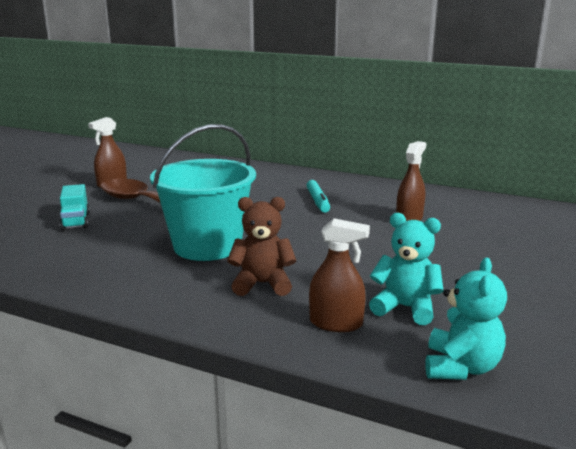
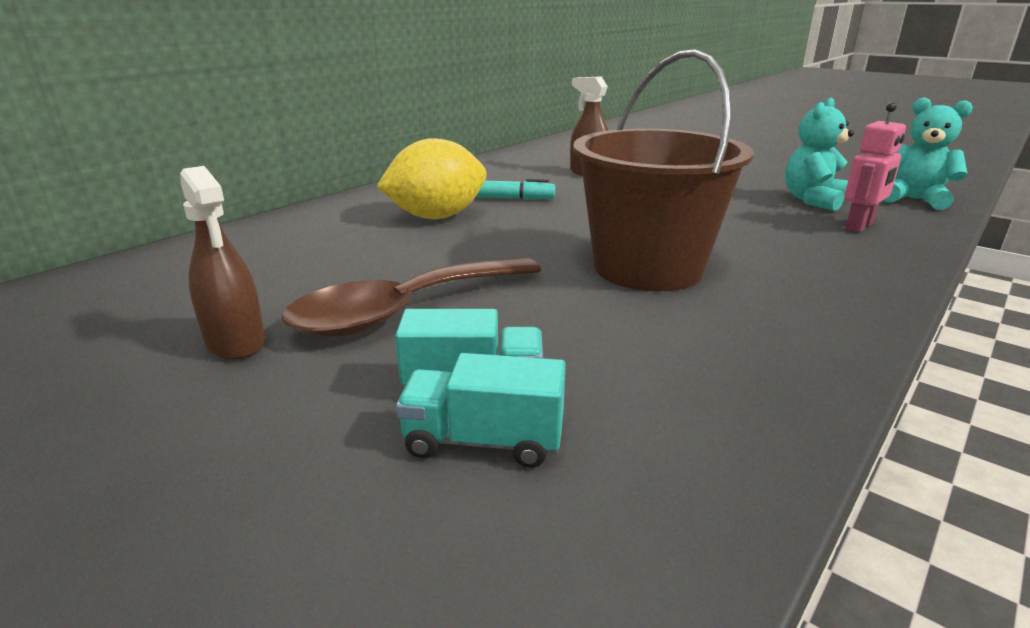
camera: 75 degrees left, 5 degrees up
(38, 227) = (483, 441): none -> turquoise truck
(207, 246) = (648, 268): turquoise bucket -> brown bucket
(262, 284) = (774, 247): brown teddy bear -> none
(270, 191) = (436, 217): none -> yellow lemon
(336, 323) = (859, 226): brown spray bottle -> pink robot

